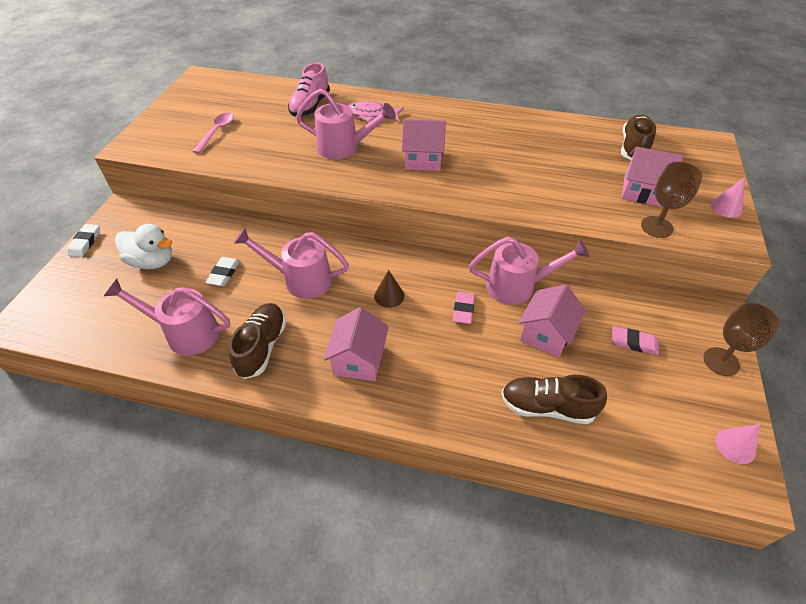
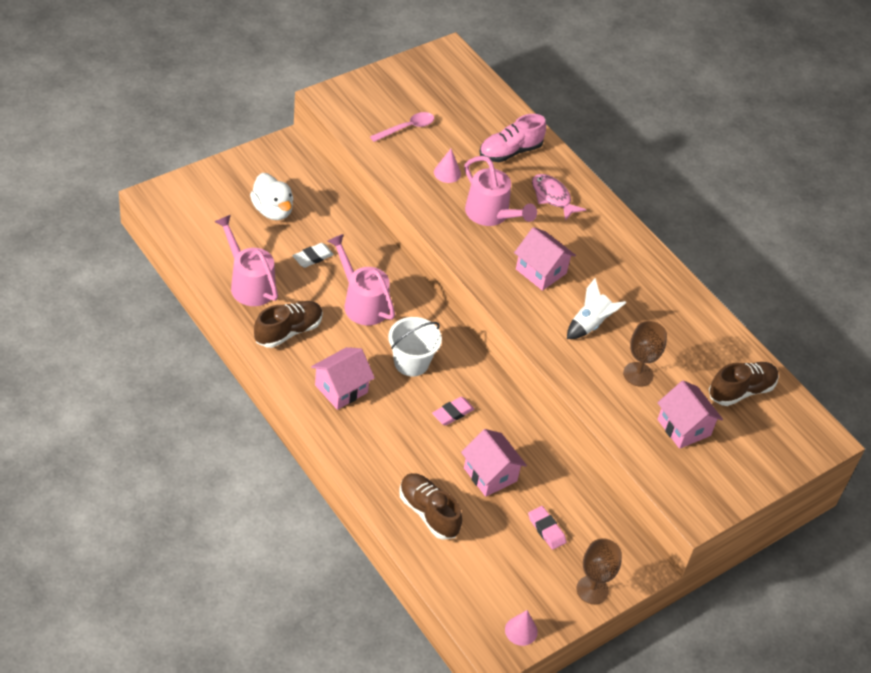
camera: 35 degrees right, 0 degrees up
(85, 242) = (239, 159): white eraser -> none
(389, 296) = (411, 362): brown cone -> white bucket
(498, 170) = (590, 324): none -> white rocket
(518, 286) = (515, 429): pink watering can -> none
(546, 334) = (490, 474): pink house -> pink house turned 75 degrees clockwise
(656, 227) = (649, 459): brown goblet -> brown goblet (638, 374)
(726, 207) = (734, 490): pink cone -> pink cone (447, 173)

